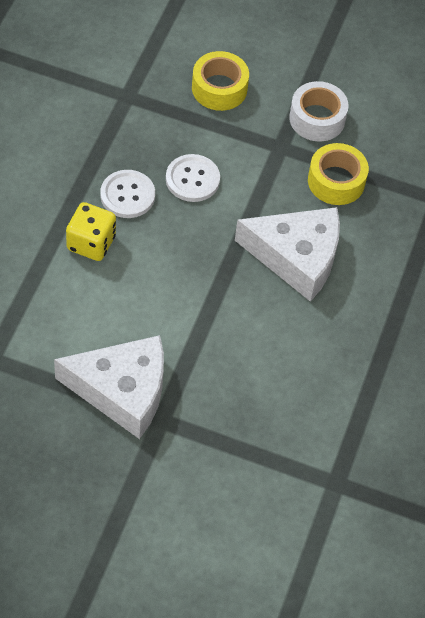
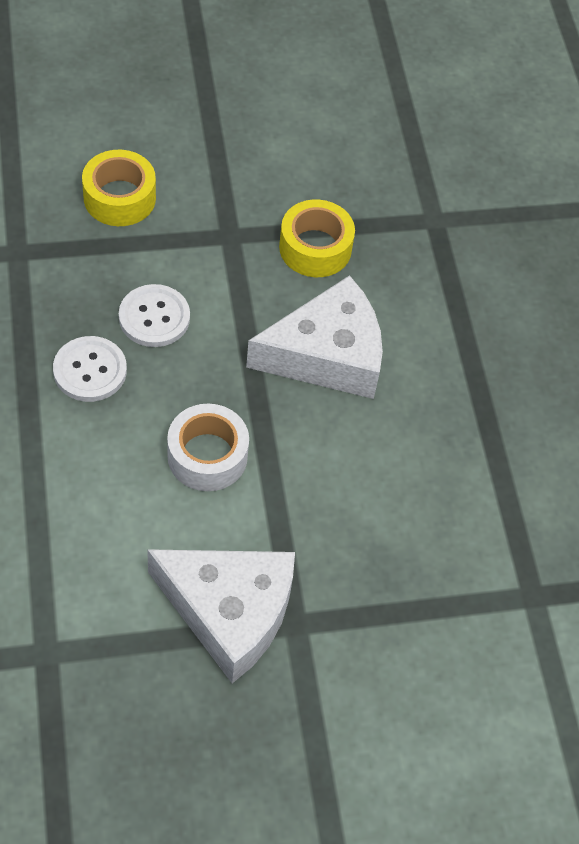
camera: 30 degrees left, 0 degrees up
(91, 243) = (81, 448): yellow dice -> none
(122, 391) = (229, 612): white cheese -> white cheese turned 45 degrees clockwise
(317, 119) = (250, 186): white tape -> white tape (207, 456)

